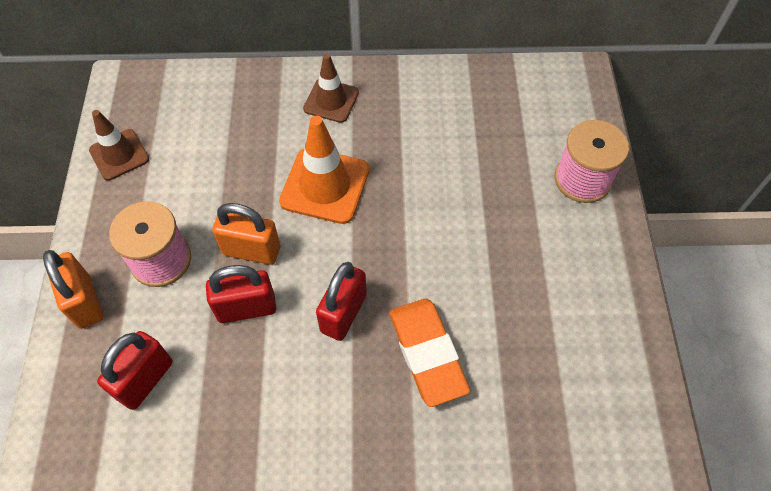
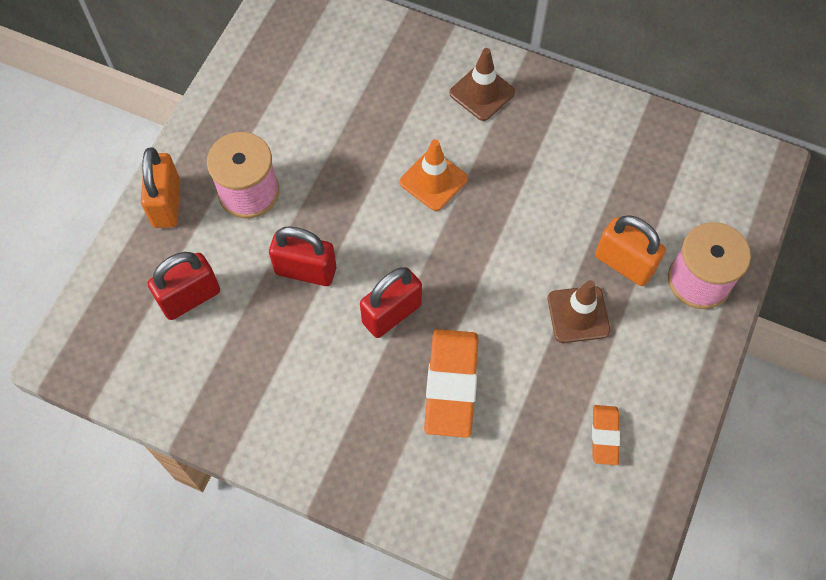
camera: 25 degrees right, 5 degrees up
(119, 155) = (253, 70): brown traffic cone -> brown traffic cone (578, 314)
(251, 250) = (334, 217): orange padlock -> orange padlock (624, 263)
(325, 185) = (433, 180): orange traffic cone -> orange traffic cone, size x0.65
(579, 339) = (604, 436): none -> orange eraser

